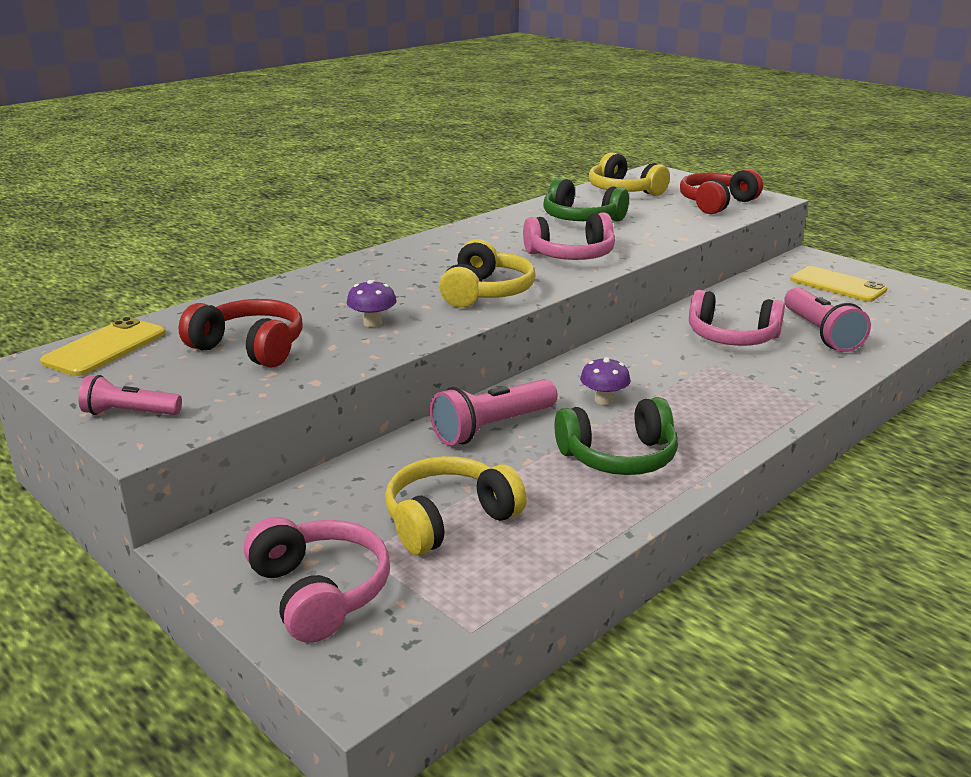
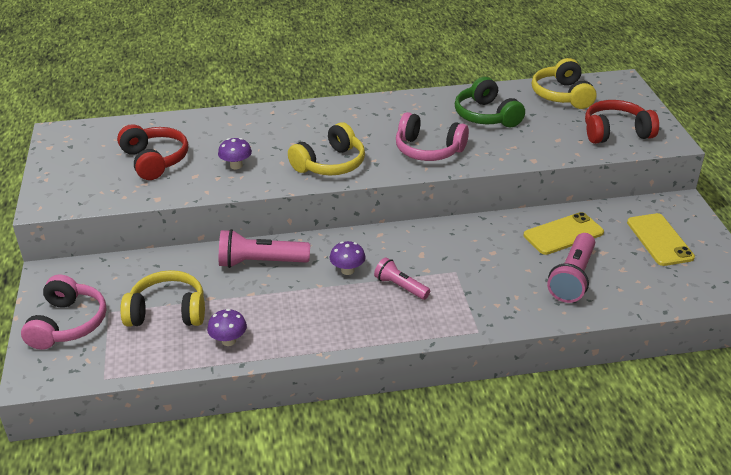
camera: 35 degrees right, 10 degrees up
(105, 348) = (91, 133): yellow phone -> yellow phone (563, 234)
(129, 413) = (56, 185): pink flashlight -> pink flashlight (400, 287)
(575, 516) = (229, 341): none -> purple mushroom
(619, 457) = (302, 314): green headphones -> none
(731, 337) = (502, 255): pink headphones -> none

